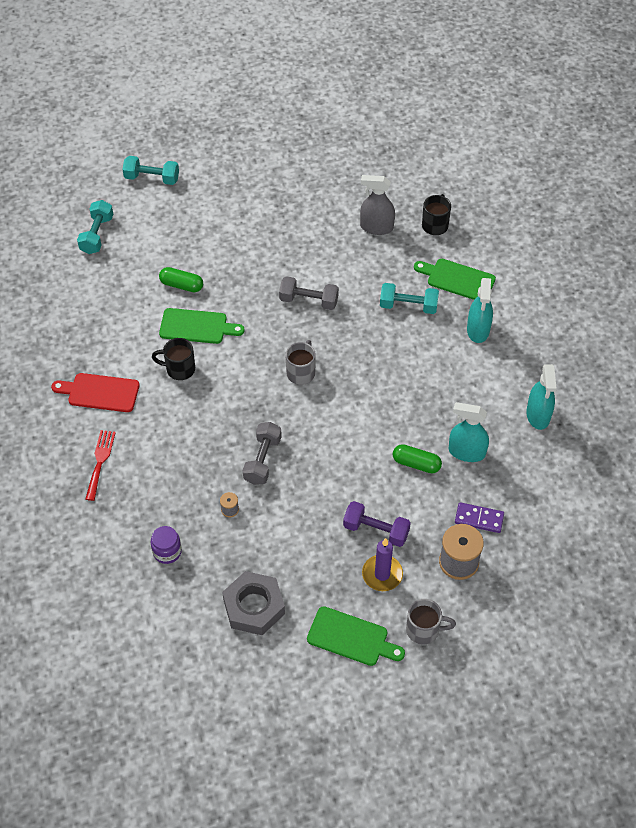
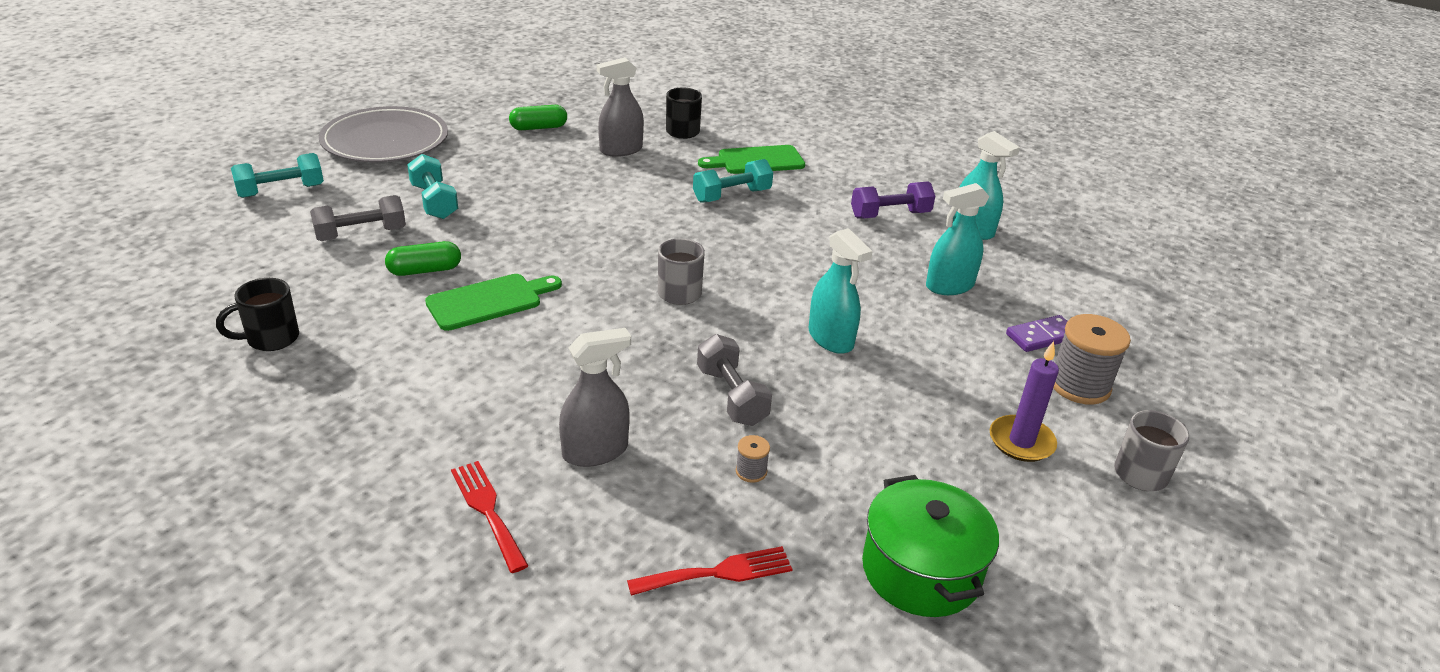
camera: 40 degrees left, 20 degrees down
(97, 235) = (242, 264): turquoise dumbbell -> turquoise dumbbell (434, 201)
(100, 393) = (406, 427): red cutting board -> none
(167, 551) = (718, 572): purple jar -> red fork
(170, 456) = (595, 451): none -> grey spray bottle
(179, 369) = (508, 352): black mug -> black mug (271, 339)
(239, 153) = (385, 140): none -> grey plate
(254, 606) = (921, 571): grey nut -> green pot
(309, 301) = (612, 229): grey dumbbell -> grey dumbbell (361, 234)
(351, 637) = (1081, 532): green cutting board -> none
(376, 530) = (955, 401): purple dumbbell -> purple dumbbell (890, 215)
(416, 464) = (914, 318): green capsule -> green capsule (538, 128)
(478, 330) = (827, 189): turquoise spray bottle -> turquoise spray bottle (831, 339)

